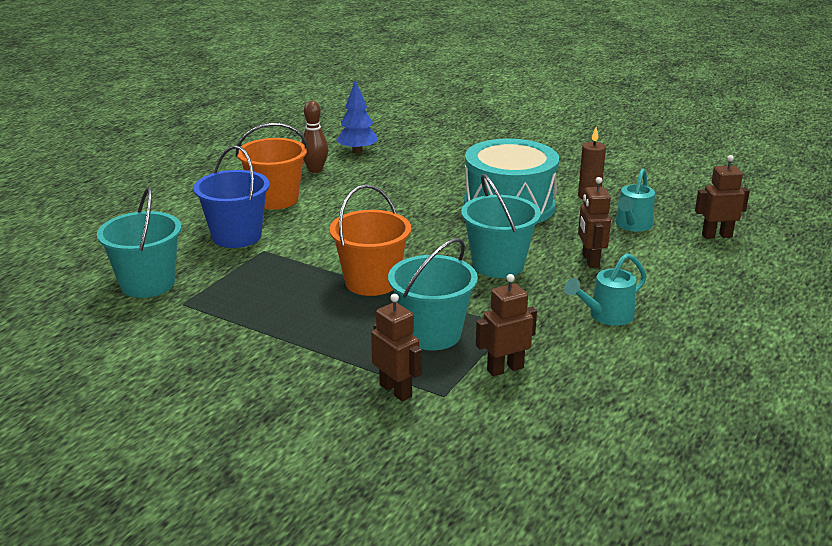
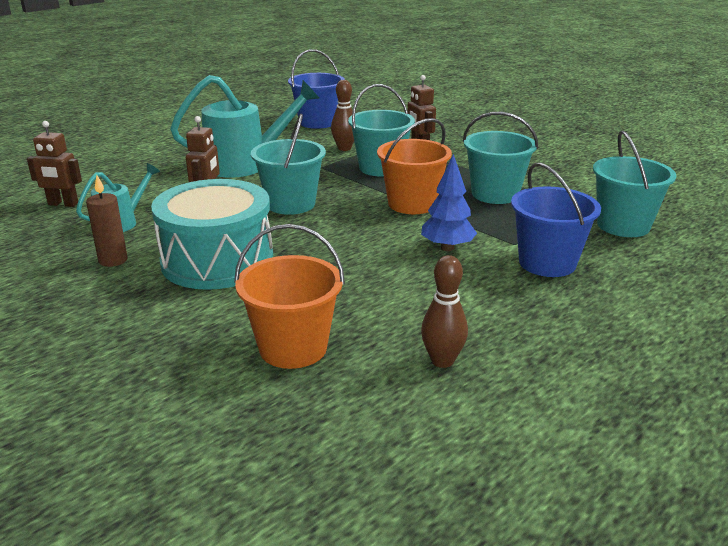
camera: 165 degrees left, 0 degrees up
(275, 199) = (505, 310): orange bucket -> orange bucket (293, 348)
(280, 309) = (495, 194): none -> turquoise bucket
(357, 151) = (359, 398): blue tree -> blue tree (447, 248)
(505, 369) = (344, 148): brown robot -> brown bowling pin
(600, 437) = (317, 122): none -> blue bucket
(606, 316) = (246, 164): turquoise watering can -> turquoise watering can, size x1.84

